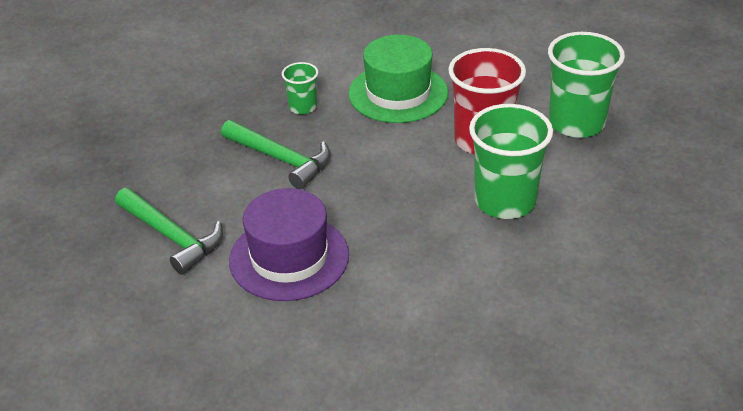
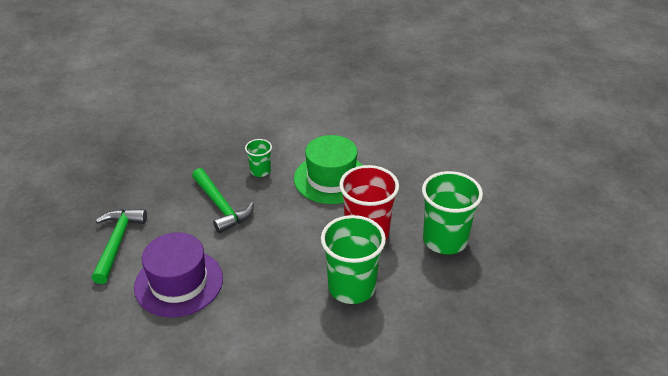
camera: 20 degrees right, 0 degrees up
(172, 237) = (117, 242): green hammer -> green hammer turned 150 degrees counterclockwise

